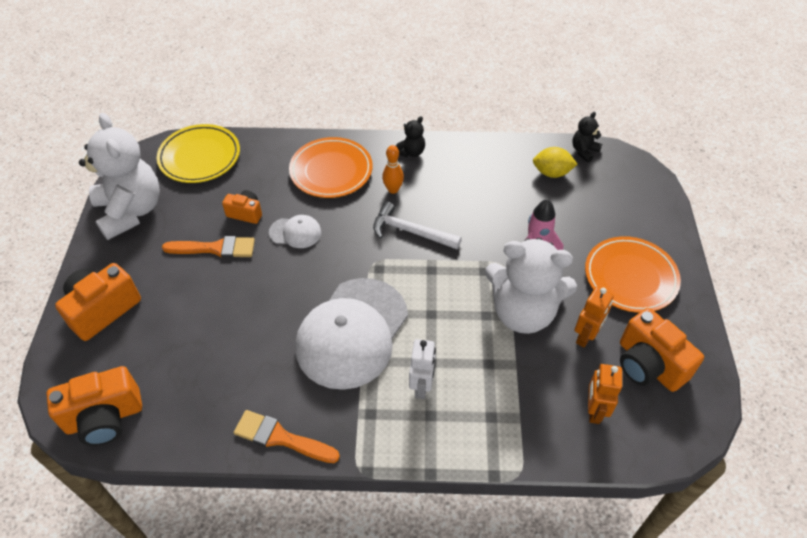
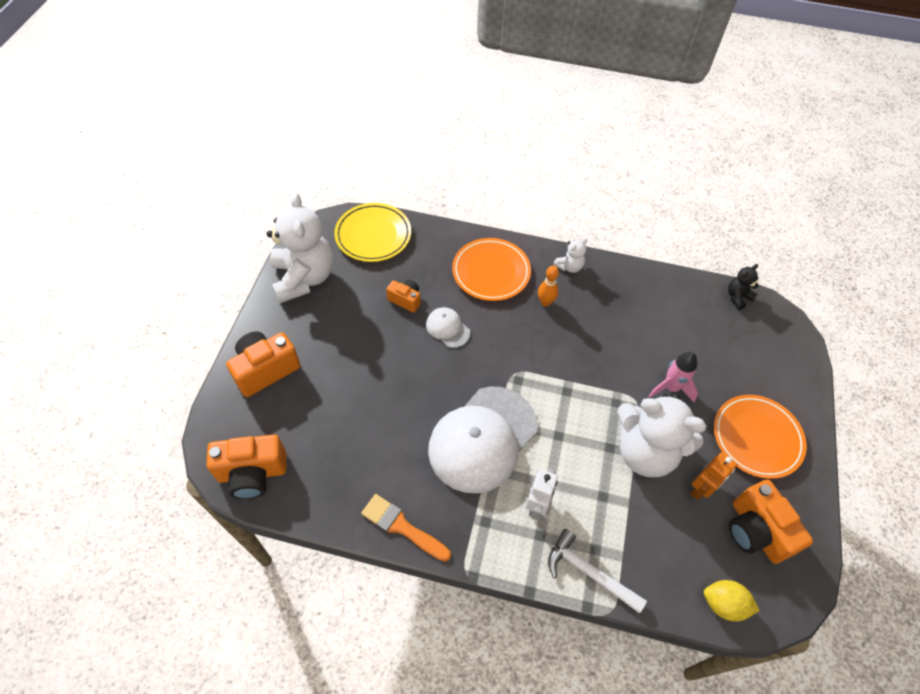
camera: 10 degrees right, 5 degrees up
(215, 248) = (373, 330): orange brush -> none
(295, 232) = (447, 328): white cap -> white cap turned 150 degrees counterclockwise
(410, 231) = (554, 348): white hammer -> white hammer (588, 572)
(411, 152) = (569, 266): black teddy bear -> white teddy bear
(551, 173) = (701, 314): yellow lemon -> yellow lemon (723, 604)
(594, 410) = (694, 565): orange robot -> none

